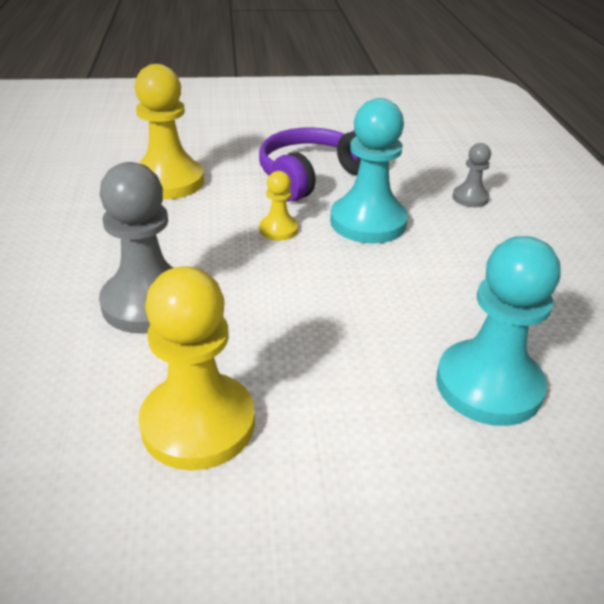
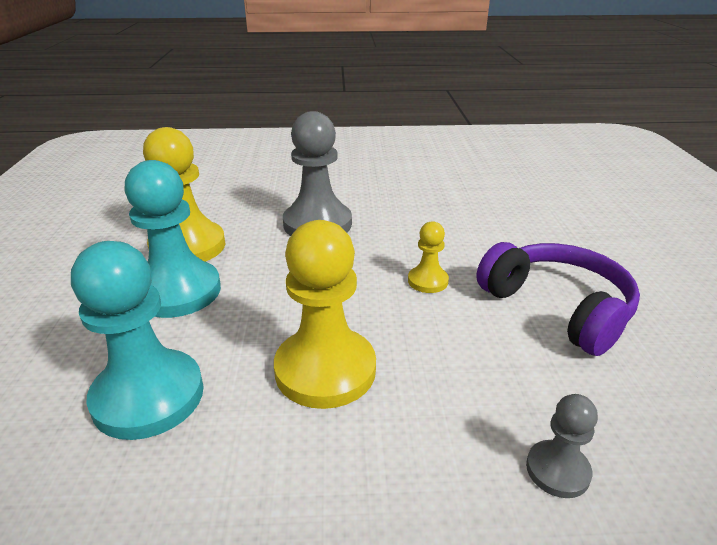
camera: 95 degrees right, 5 degrees down
(168, 181) = (505, 222): yellow pawn -> yellow pawn (325, 370)
(368, 222) = (454, 345): turquoise pawn -> turquoise pawn (178, 291)

